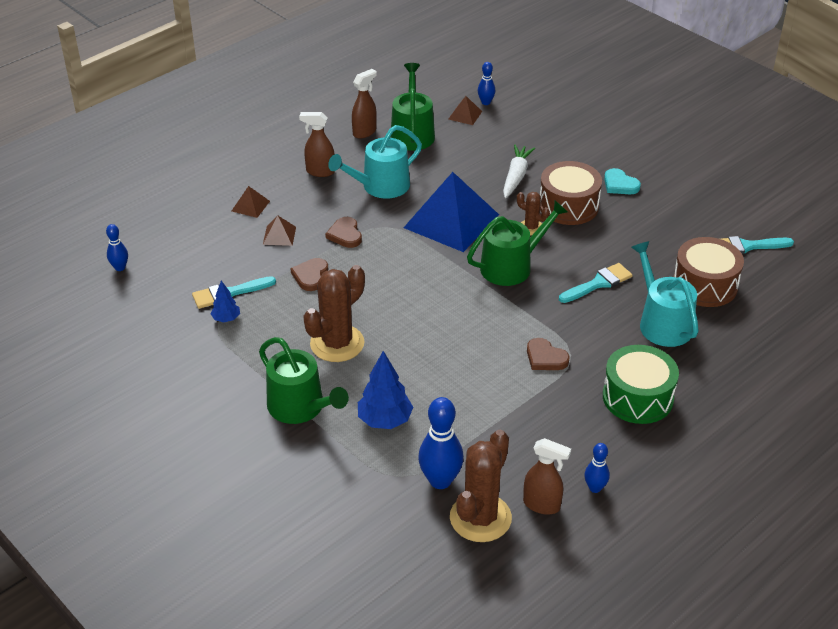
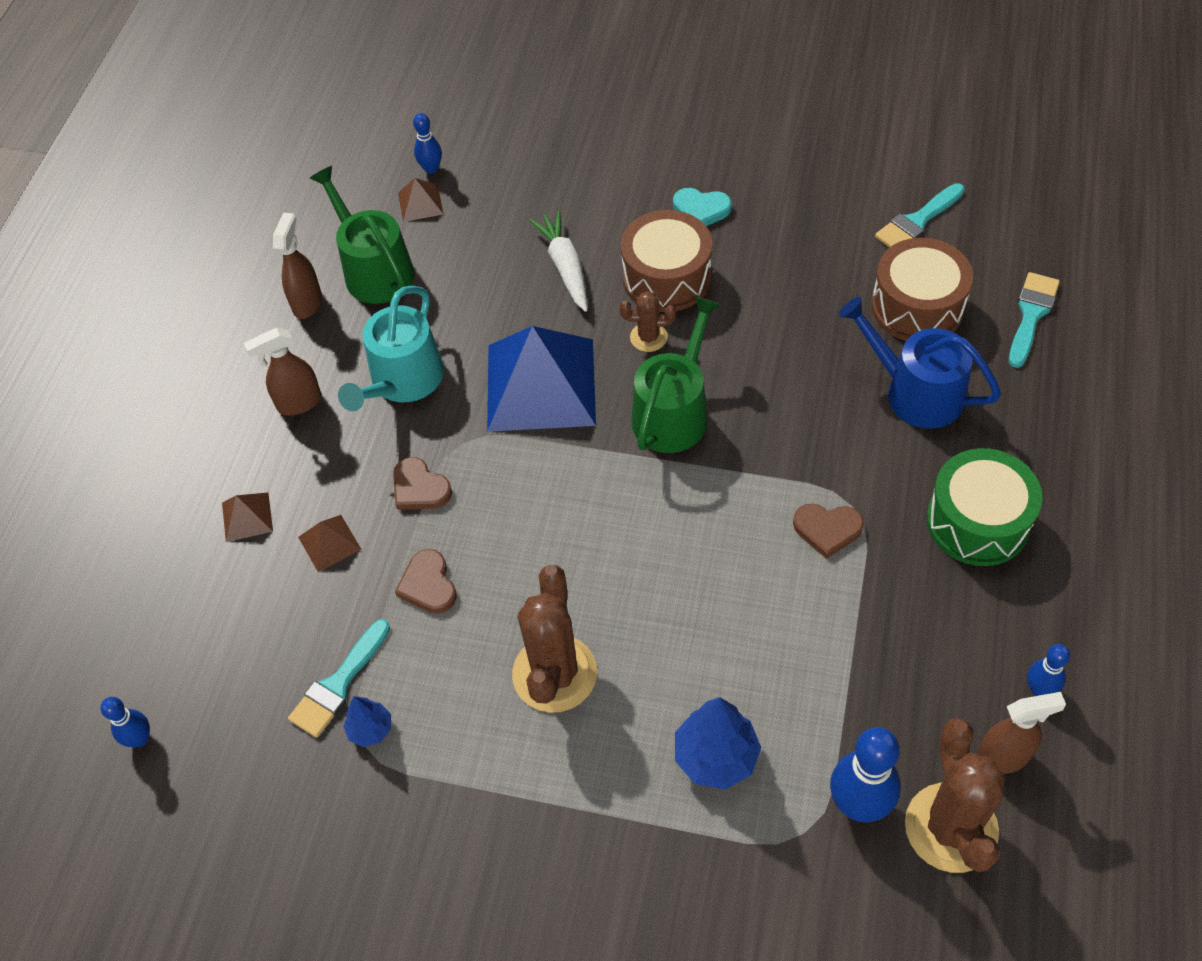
camera: 30 degrees left, 15 degrees up
(300, 407) = (592, 809): green watering can -> none
(598, 283) = (797, 377): turquoise brush -> turquoise brush (1031, 315)
(662, 323) = (915, 392): turquoise watering can -> blue watering can

